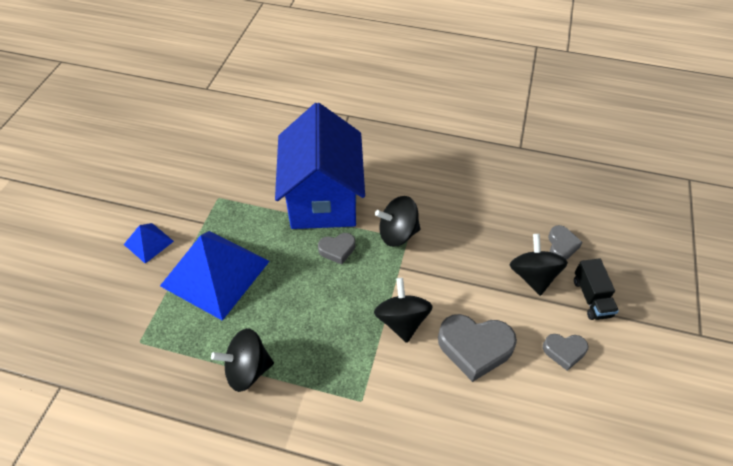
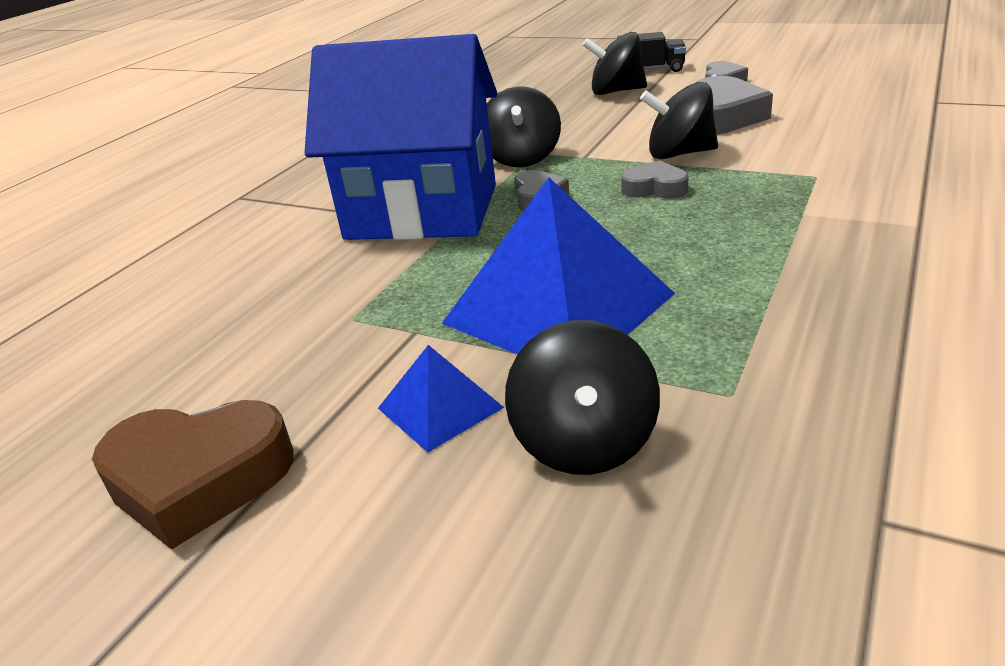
camera: 75 degrees left, 20 degrees down
(122, 183) = (199, 480): none -> brown heart
(247, 369) = (780, 262): black spinning top -> black spinning top (584, 442)
(561, 245) = (575, 80): grey heart -> grey heart (655, 188)

